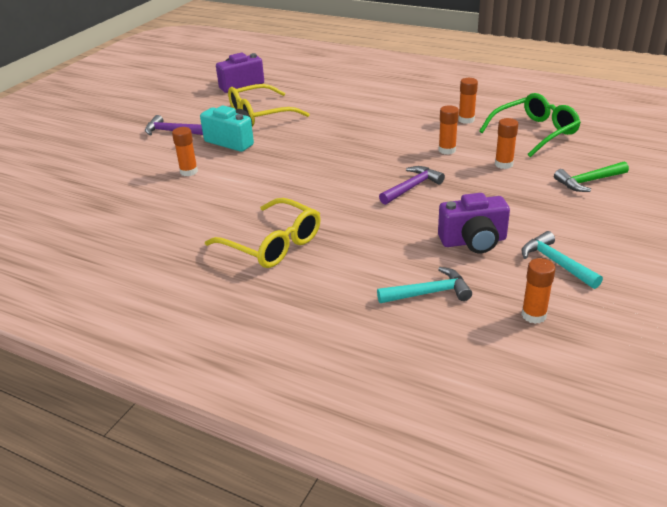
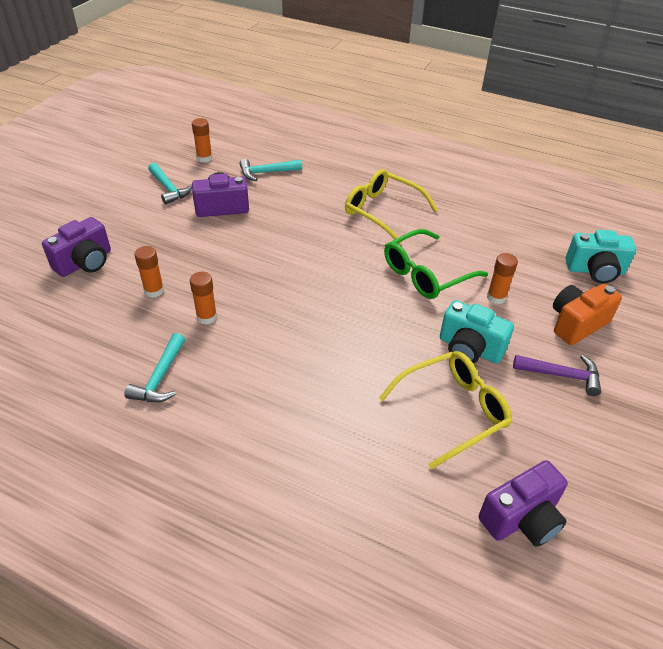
camera: 175 degrees right, 10 degrees up
(75, 194) = (595, 271): none -> turquoise camera
(133, 158) = (576, 324): none -> orange camera
(412, 187) = (258, 264): purple hammer -> none
(466, 120) = (160, 378): orange glue stick -> turquoise hammer
(534, 132) = (87, 344): green glasses -> green glasses (426, 273)
(588, 182) = (85, 263): green hammer -> purple camera

